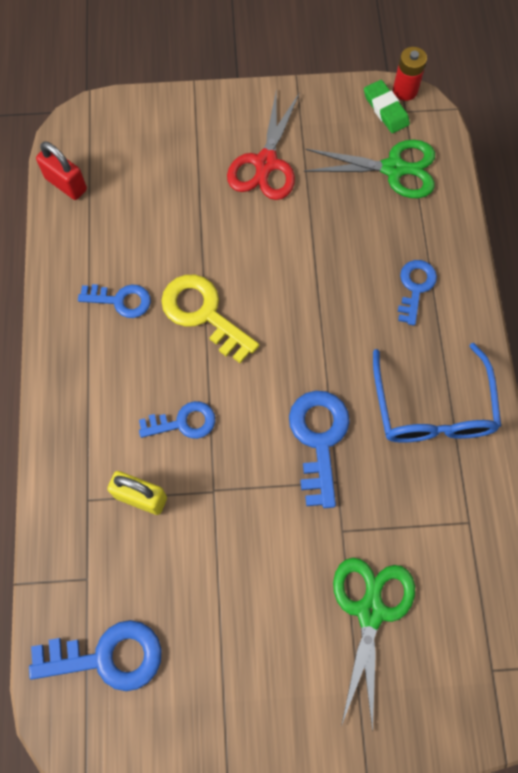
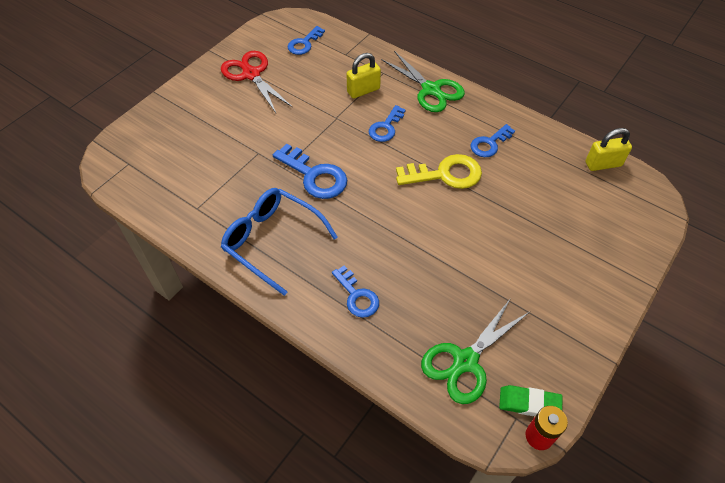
camera: 130 degrees right, 15 degrees down
(66, 184) = (603, 164): red padlock -> yellow padlock
(107, 656) = (304, 43): blue key -> blue key, size x0.65
(266, 163) = (537, 281): red scissors -> red scissors (251, 74)
(370, 611) = (210, 137): green scissors -> green scissors (431, 89)

